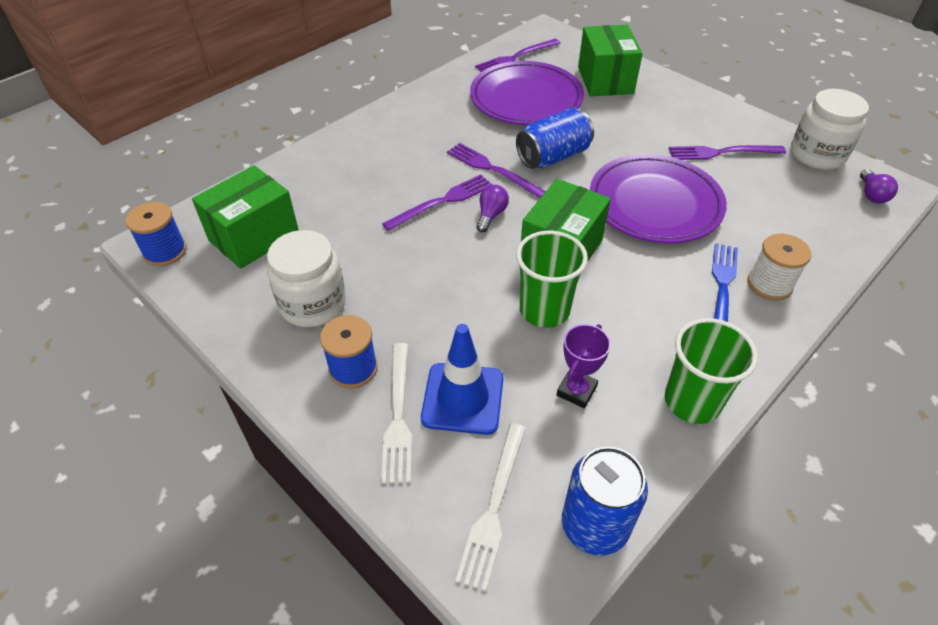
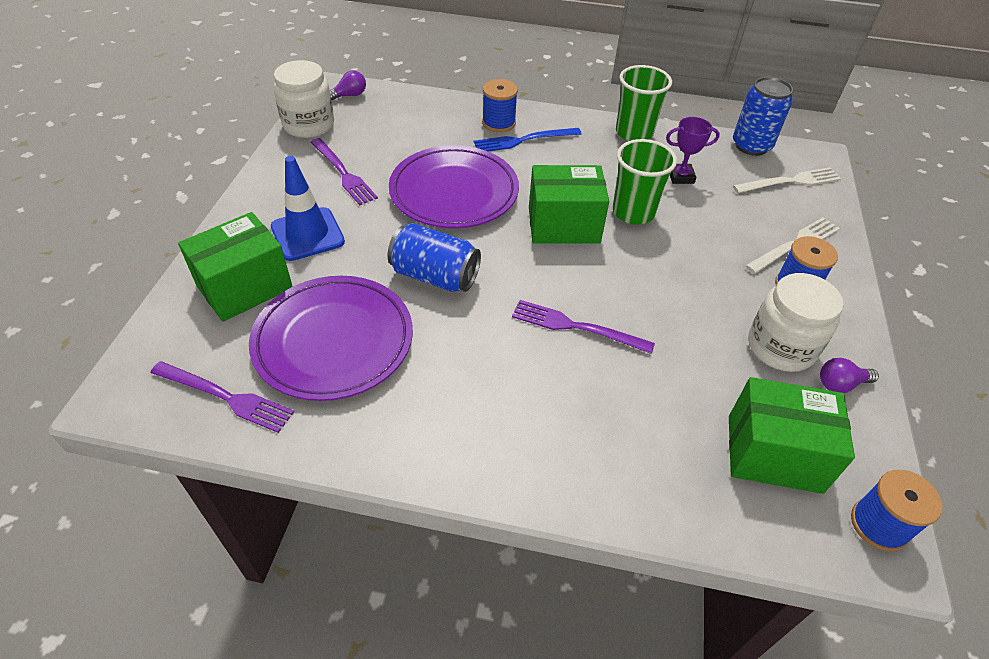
camera: 125 degrees left, 0 degrees up
(463, 398) = (747, 221): blue traffic cone -> blue traffic cone (307, 234)
(491, 215) = (562, 284): purple light bulb -> purple light bulb (840, 384)
(492, 169) = (494, 312): purple fork -> none
(769, 284) = (498, 123): white spool -> blue spool

